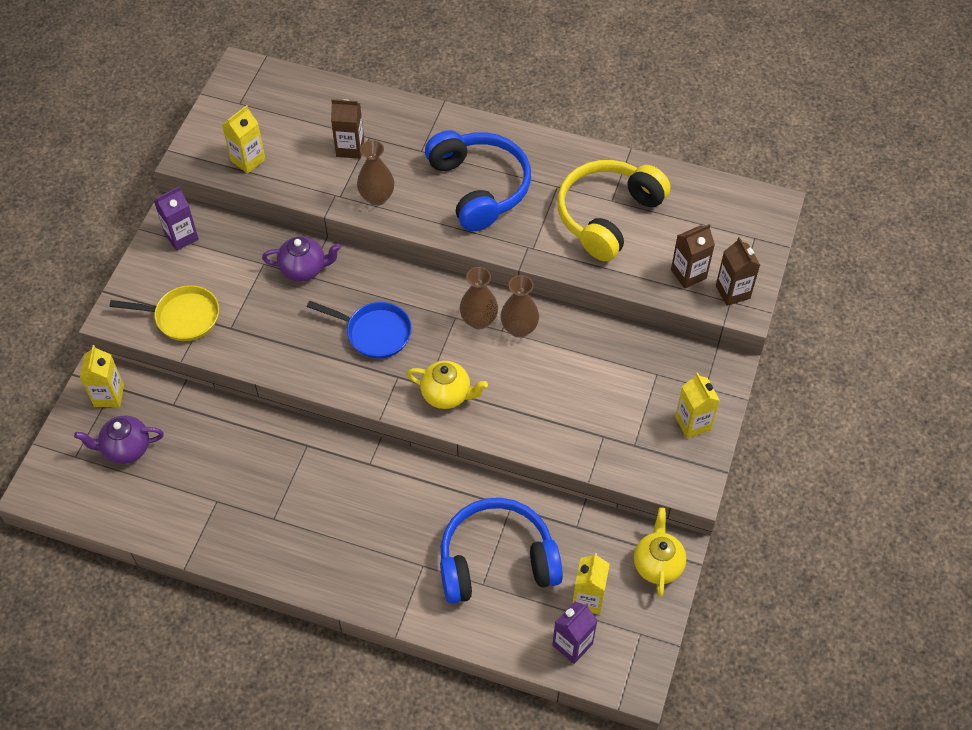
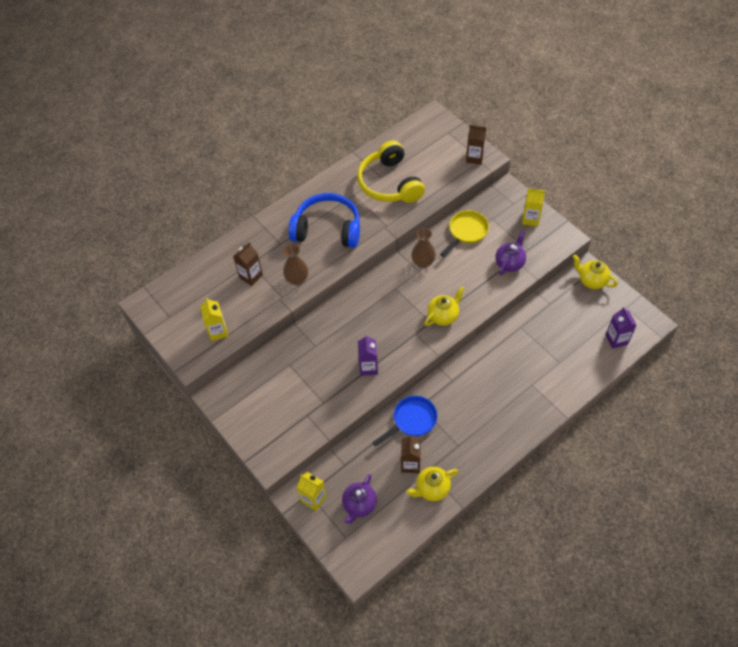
camera: 55 degrees left, 0 degrees up
(181, 237) = (236, 399): purple carton -> purple carton (368, 367)
(182, 317) = (297, 425): yellow pan -> yellow pan (466, 232)
(192, 519) = (432, 489): none -> yellow teapot
(304, 269) = (309, 345): purple teapot -> purple teapot (509, 263)
(374, 332) = (378, 331): blue pan -> blue pan (412, 420)
(479, 320) = (405, 278): brown vase -> none
(496, 560) = (549, 349): blue headphones -> none
(588, 598) = (594, 320): yellow carton -> none
(688, 274) = (451, 169): brown carton -> brown carton (410, 464)

